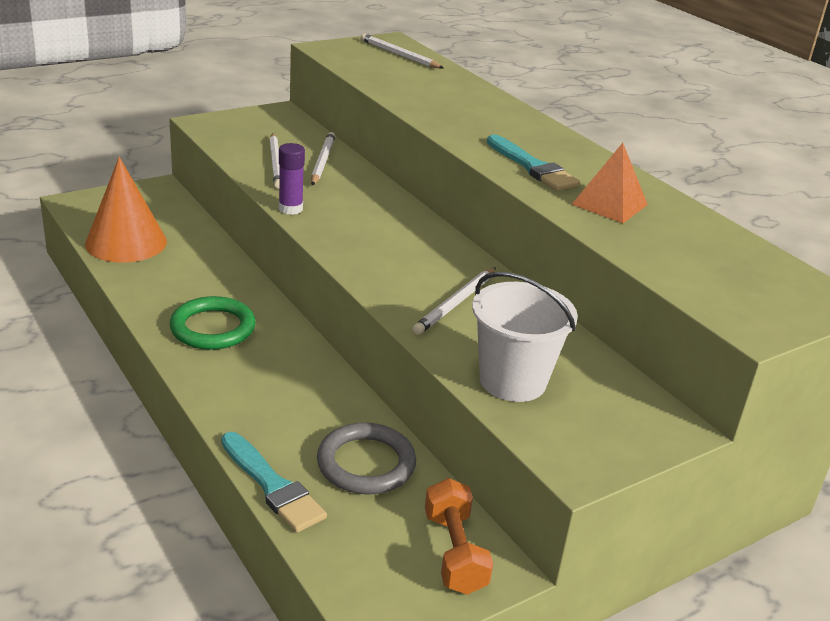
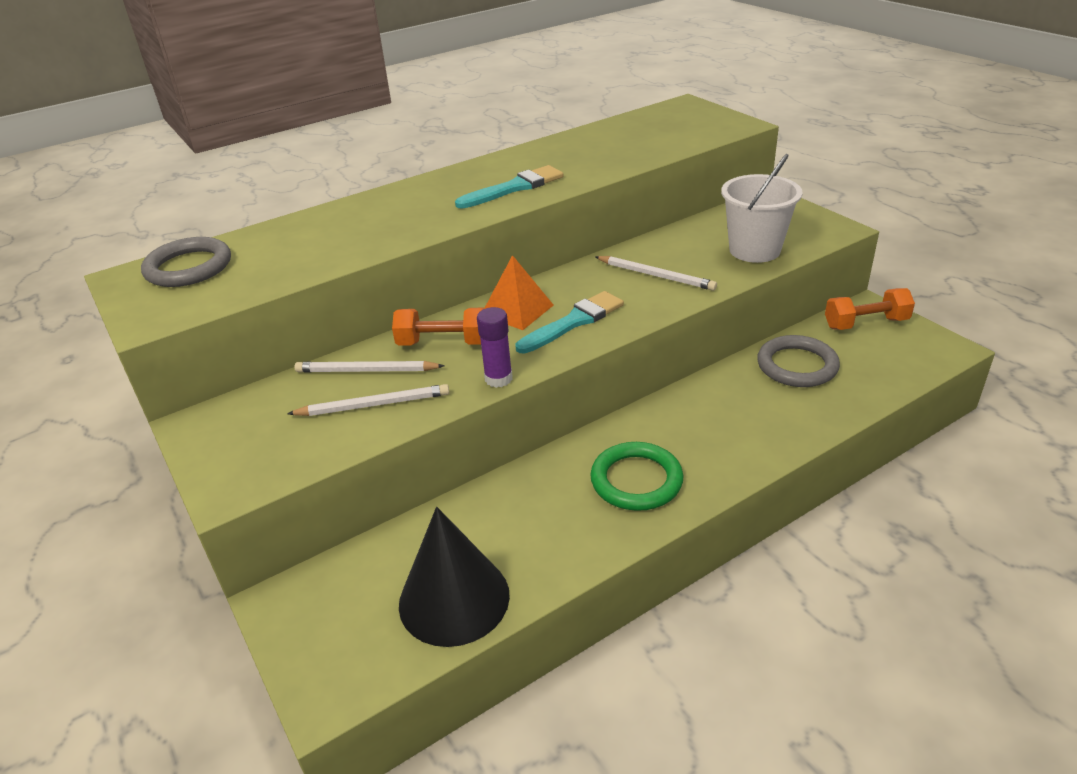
camera: 85 degrees left, 5 degrees up
(126, 242) = (454, 599): orange cone -> black cone
(272, 485) = (851, 408): turquoise brush -> turquoise brush (573, 322)
(353, 190) = (443, 343): none -> orange dumbbell
(399, 55) = (188, 267): white pencil -> grey ring
(609, 204) = (578, 160): orange pyramid -> orange pyramid (517, 310)

